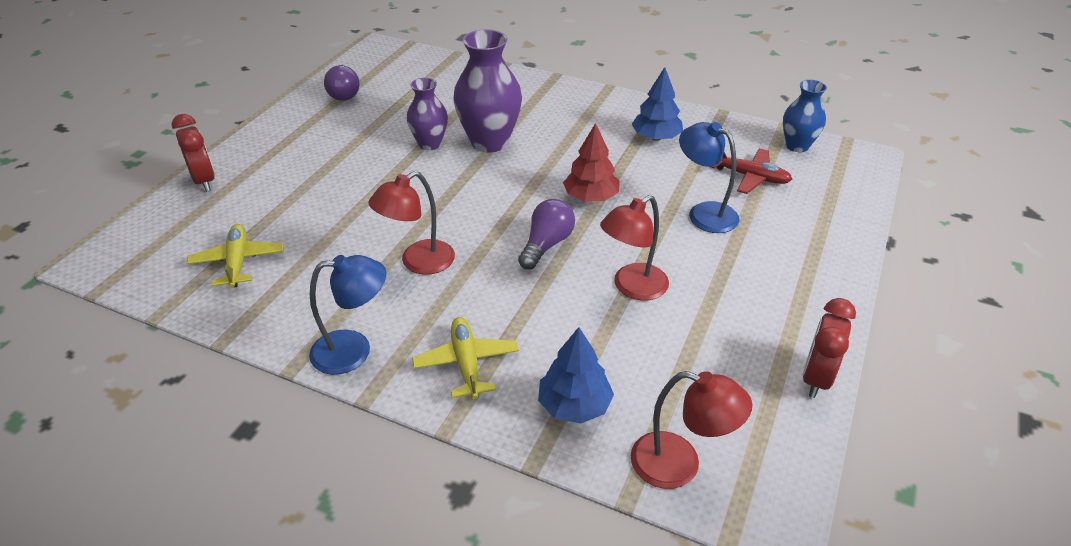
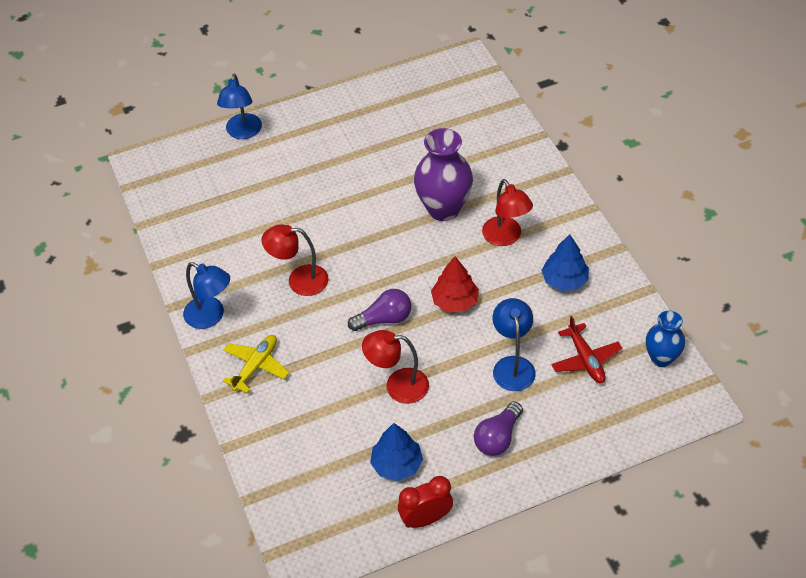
camera: 45 degrees right, 10 degrees up
(204, 181) = (243, 132): red clock -> blue lamp
(238, 262) = (208, 212): yellow plane -> none
(344, 93) = (397, 98): purple light bulb -> purple light bulb (498, 437)
(430, 144) = (403, 185): purple vase -> none
(574, 405) = (281, 432): blue tree -> blue tree (397, 464)
(679, 465) = (293, 503): red lamp -> red lamp (505, 237)

